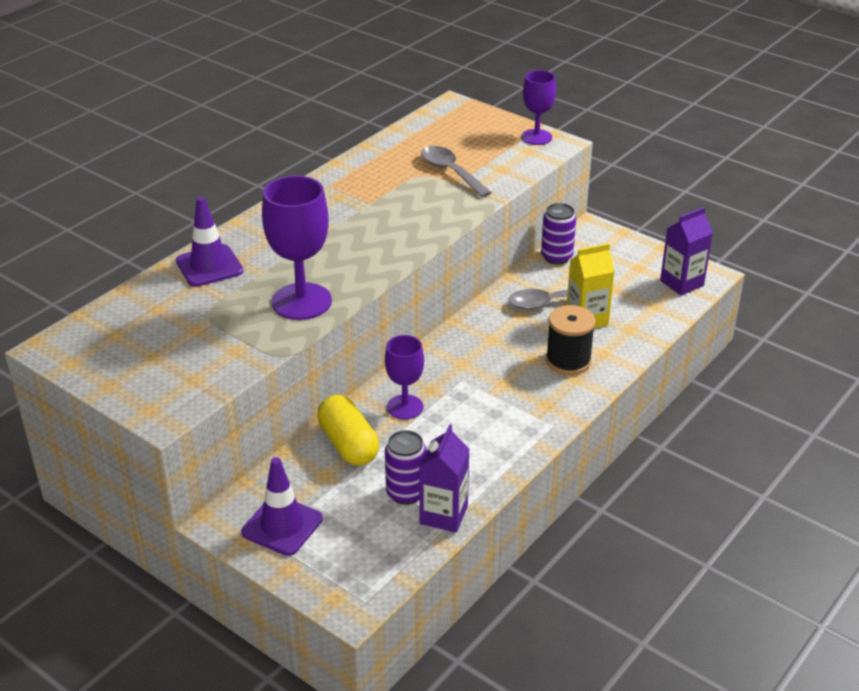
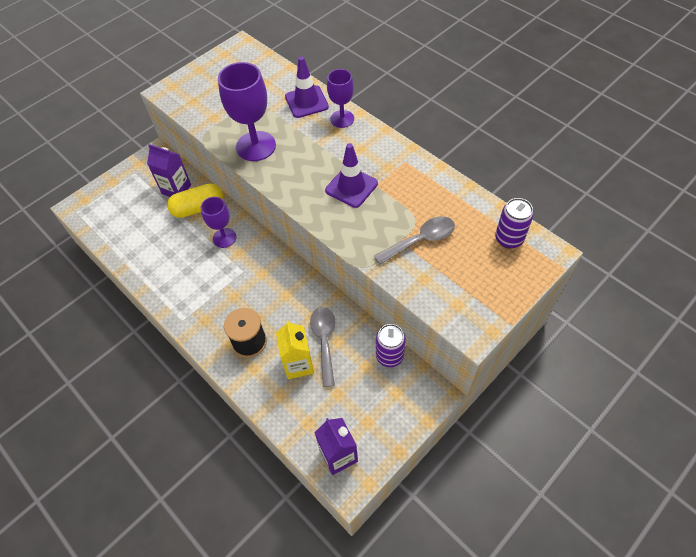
camera: 100 degrees right, 20 degrees up
(282, 525) = (143, 178): purple traffic cone -> purple traffic cone (351, 187)
(406, 493) = (148, 234): purple can -> purple can (509, 239)
(443, 515) = (124, 251): purple carton -> purple carton (176, 189)
(536, 137) = (484, 315): purple goblet -> purple goblet (342, 119)

